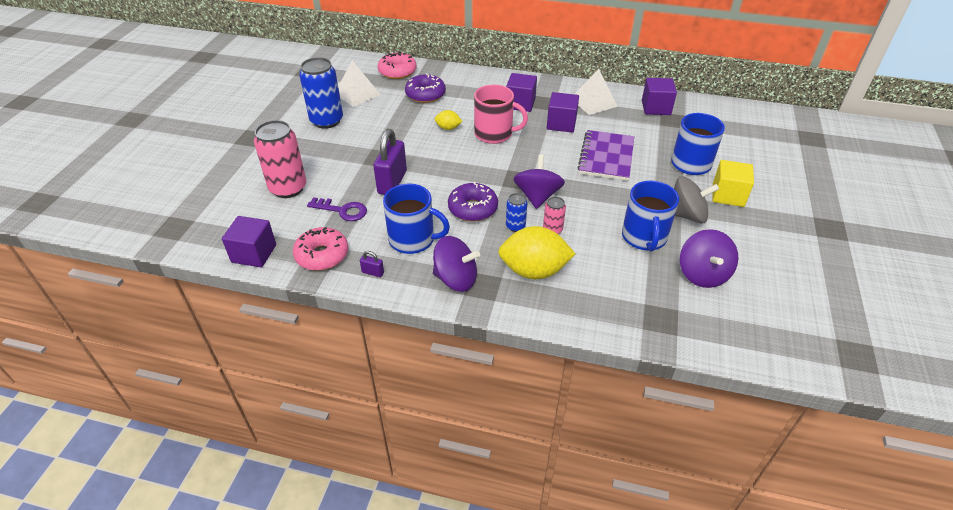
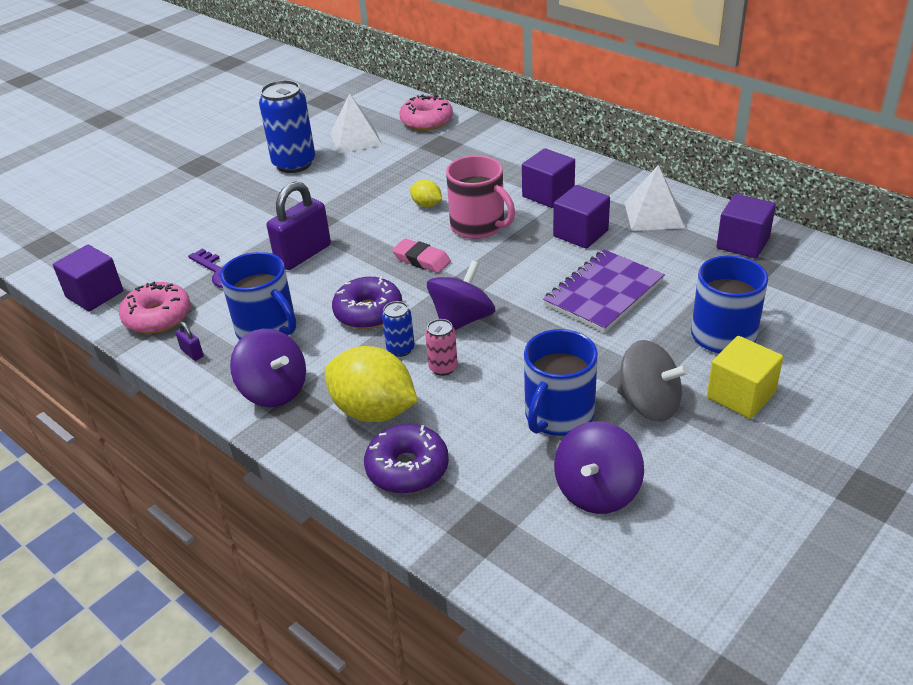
camera: 30 degrees right, 5 degrees down
(288, 188) = (188, 232): pink can -> none
(425, 95) = (435, 157): purple donut -> purple donut (407, 468)
(477, 165) = (421, 260): none -> pink eraser

